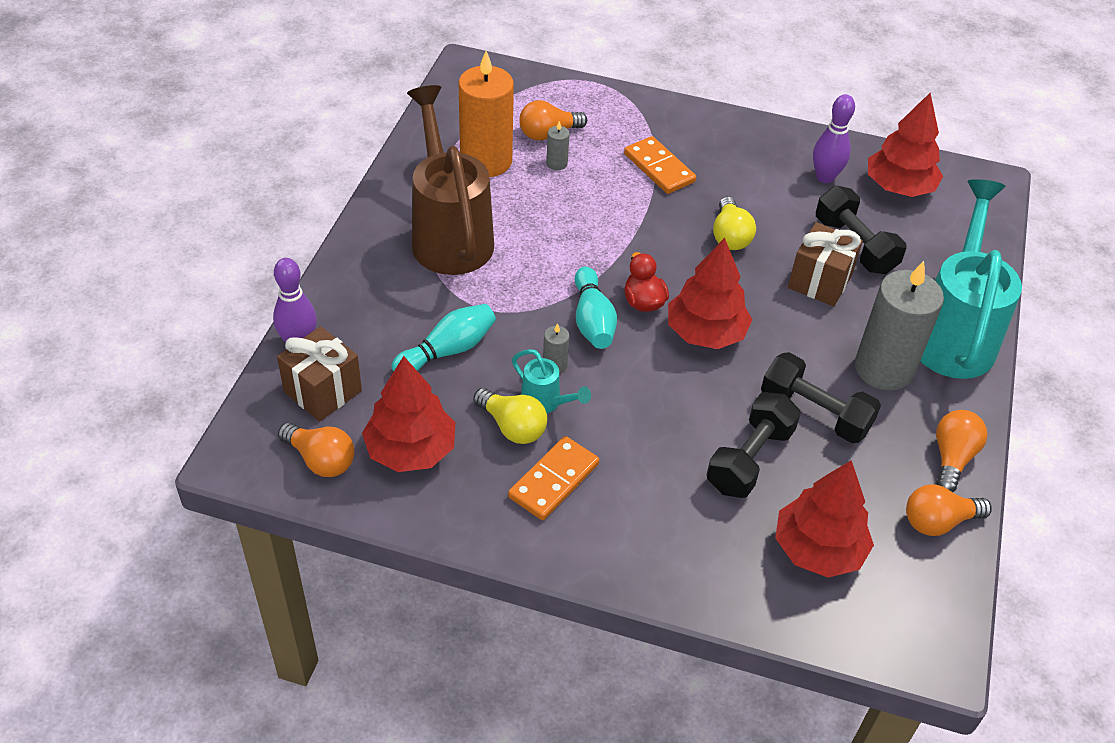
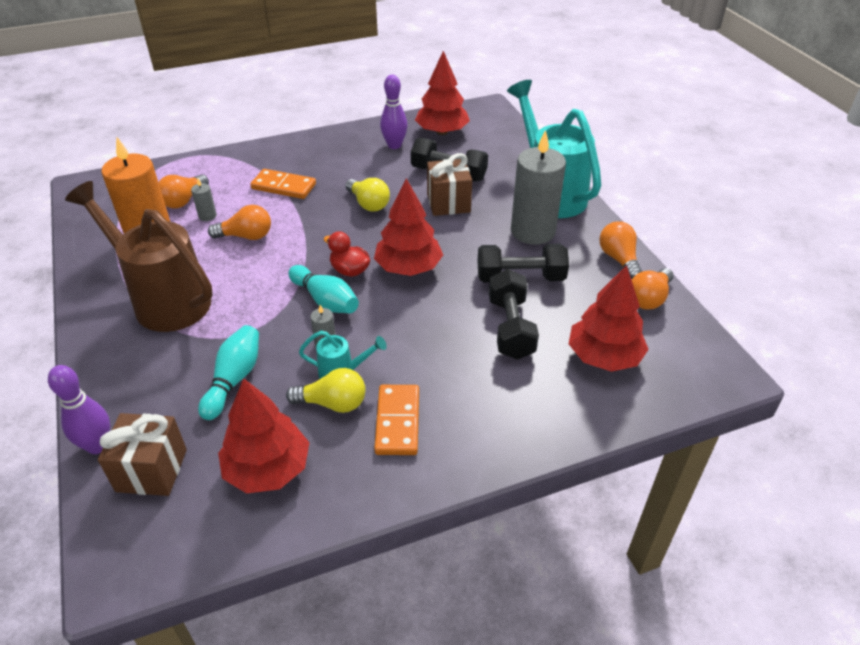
camera: 35 degrees left, 5 degrees down
(321, 460) = (196, 525): orange light bulb -> orange light bulb (246, 236)

